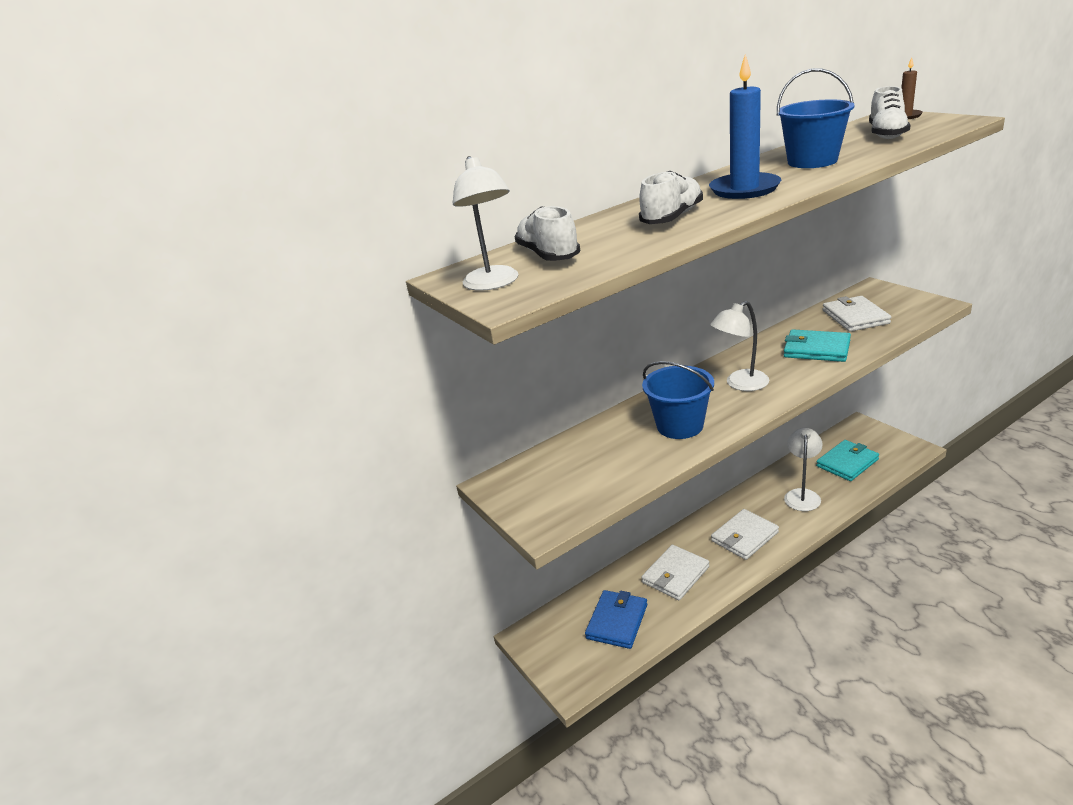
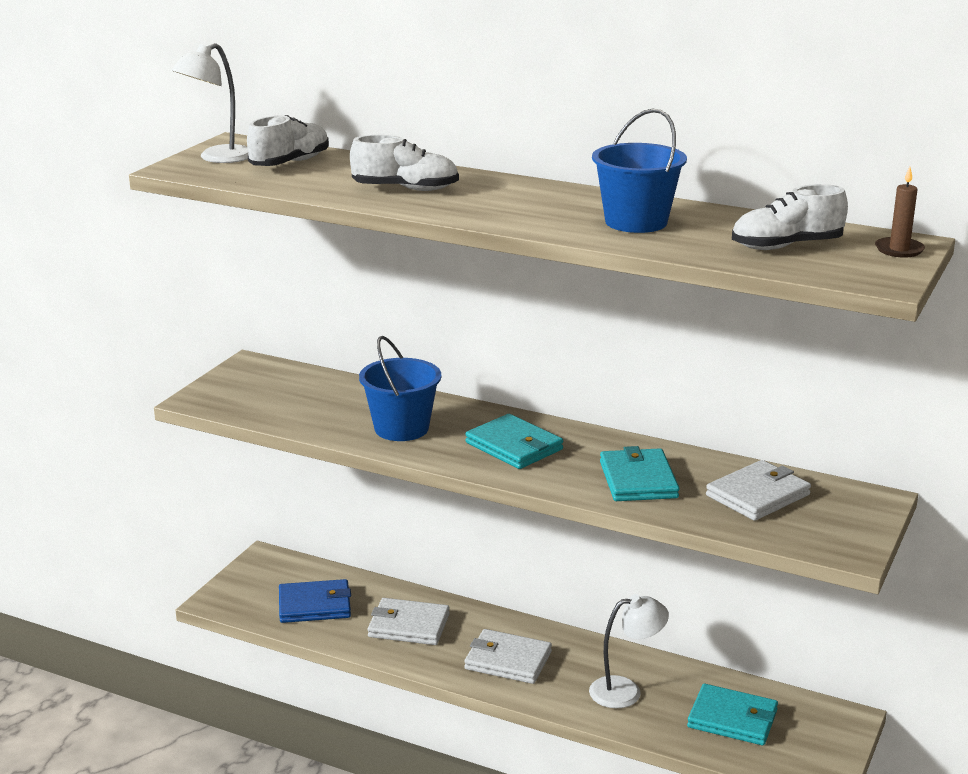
camera: 55 degrees right, 5 degrees down
(740, 384) = (514, 446): white lamp -> turquoise wallet
(744, 189) = (511, 205): blue candle -> none

